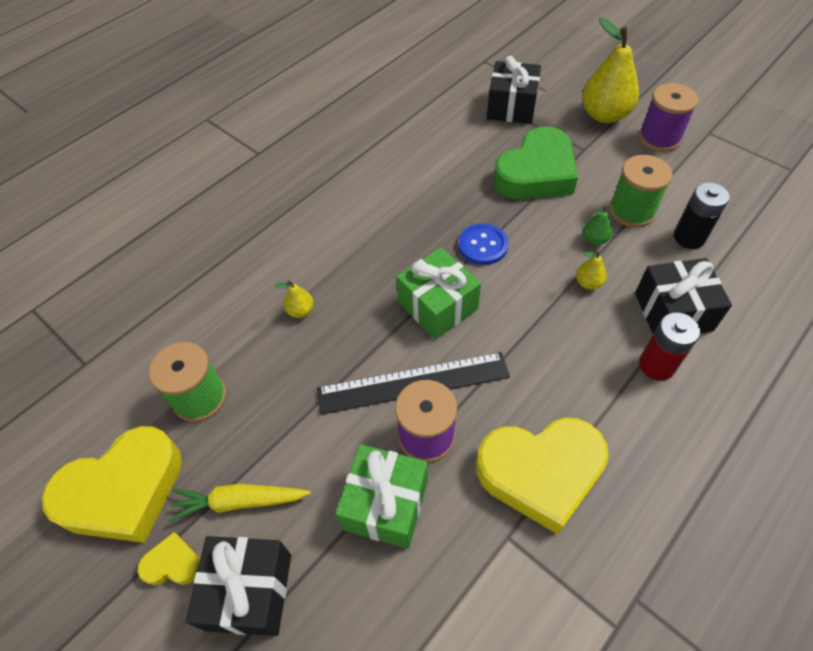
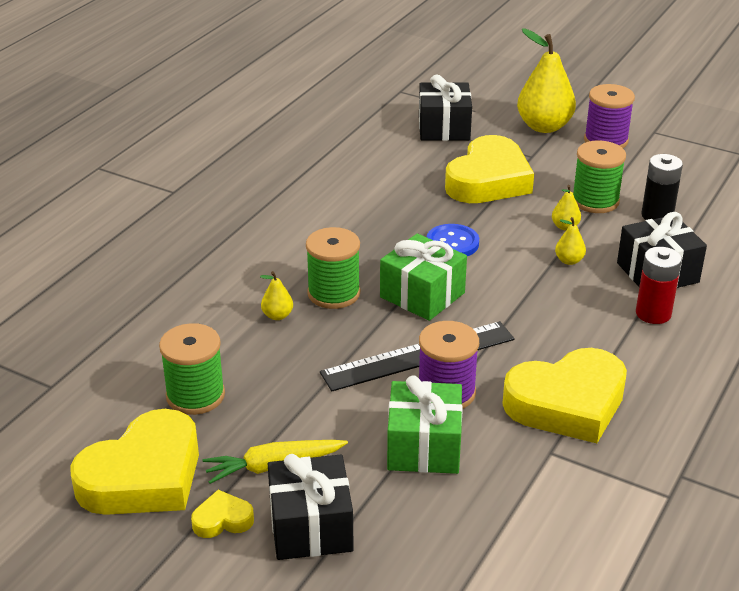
camera: 15 degrees left, 20 degrees down
(358, 291) = (334, 293): none -> green spool
(536, 173) = (488, 180): green heart -> yellow heart
(594, 239) = (565, 227): green pear -> yellow pear

